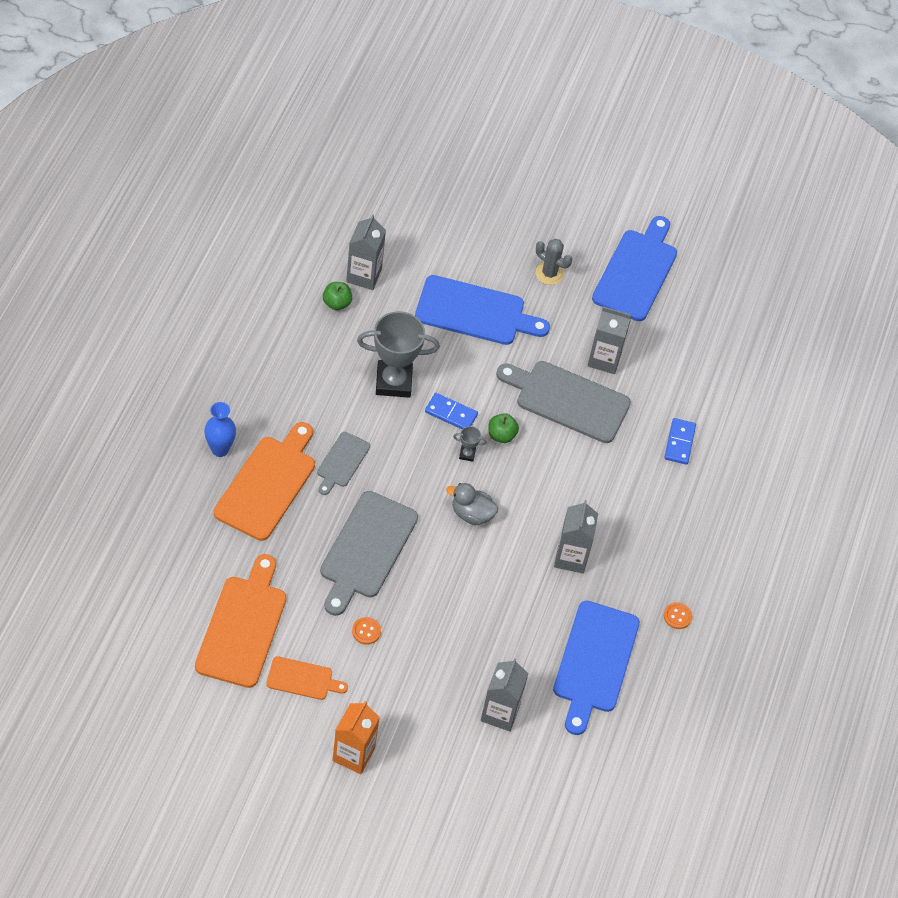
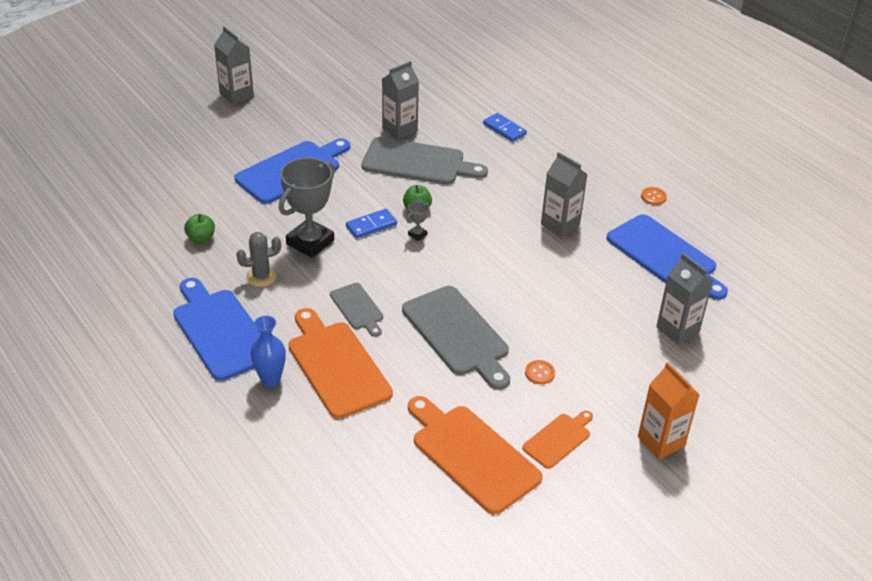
camera: 50 degrees left, 15 degrees down
(364, 275) = (192, 211): grey carton -> grey carton (236, 95)
(471, 514) = (475, 258): grey duck -> none
(549, 273) = (298, 121): grey cactus -> grey cactus (261, 276)
(567, 400) = (418, 162): grey cutting board -> grey cutting board turned 135 degrees counterclockwise
(636, 272) = (341, 83): blue cutting board -> blue cutting board (220, 331)

